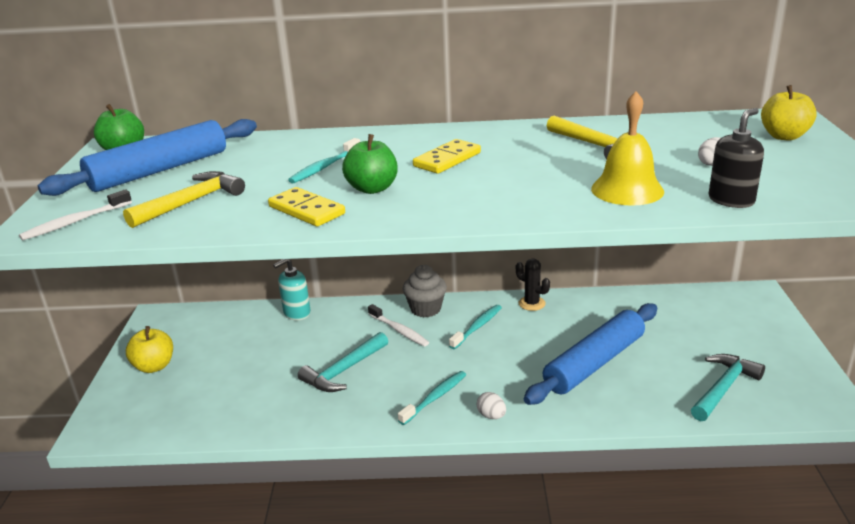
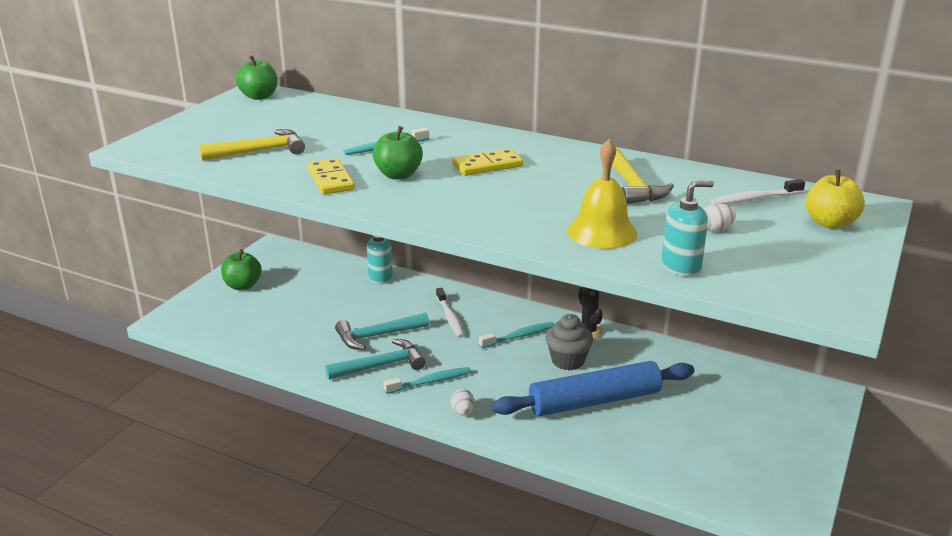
camera: 25 degrees right, 0 degrees up
(75, 222) = (171, 146): white toothbrush -> white toothbrush (754, 199)
(154, 366) = (243, 286): yellow apple -> green apple
(159, 170) = (266, 120): blue rolling pin -> none
(425, 309) = (489, 307): grey cupcake -> grey cupcake (568, 361)
(723, 388) = (695, 464): turquoise hammer -> turquoise hammer (381, 366)
(731, 200) = (681, 266): black soap dispenser -> turquoise soap dispenser

